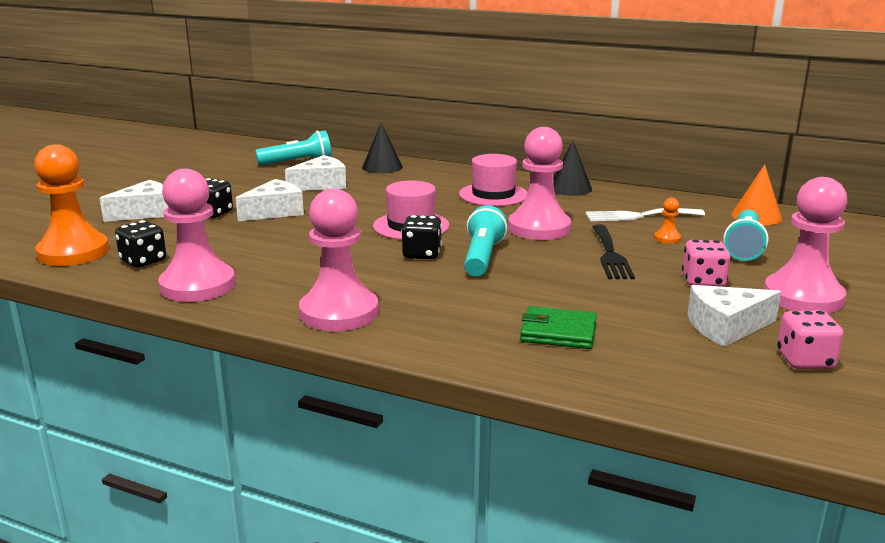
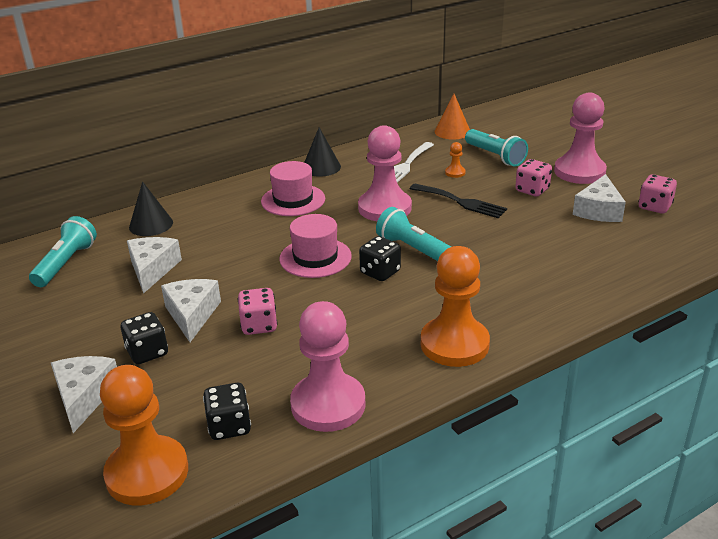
camera: 55 degrees left, 10 degrees up
(284, 235) = (259, 325): none -> pink dice
(339, 313) = (454, 344): pink pawn -> orange pawn
(558, 332) = (561, 266): green wallet -> none

